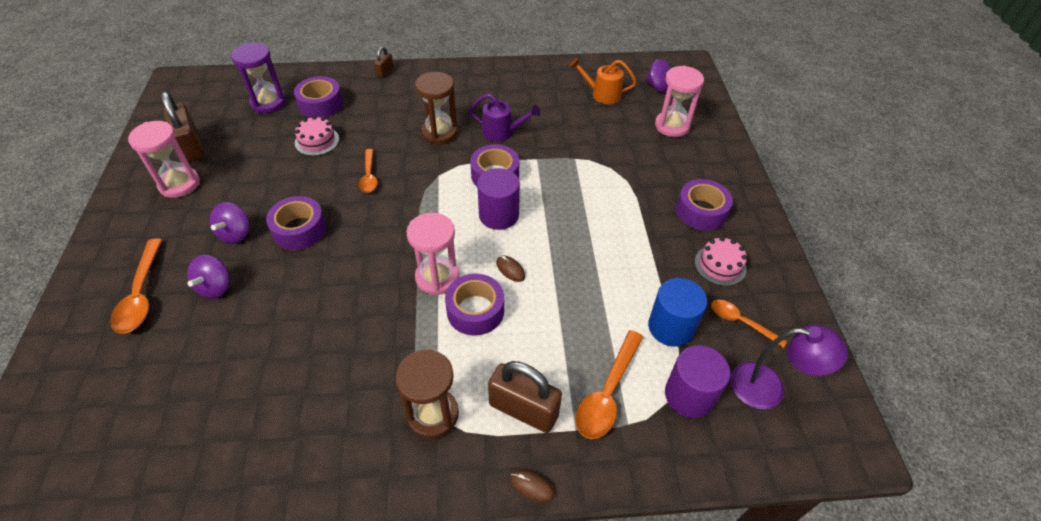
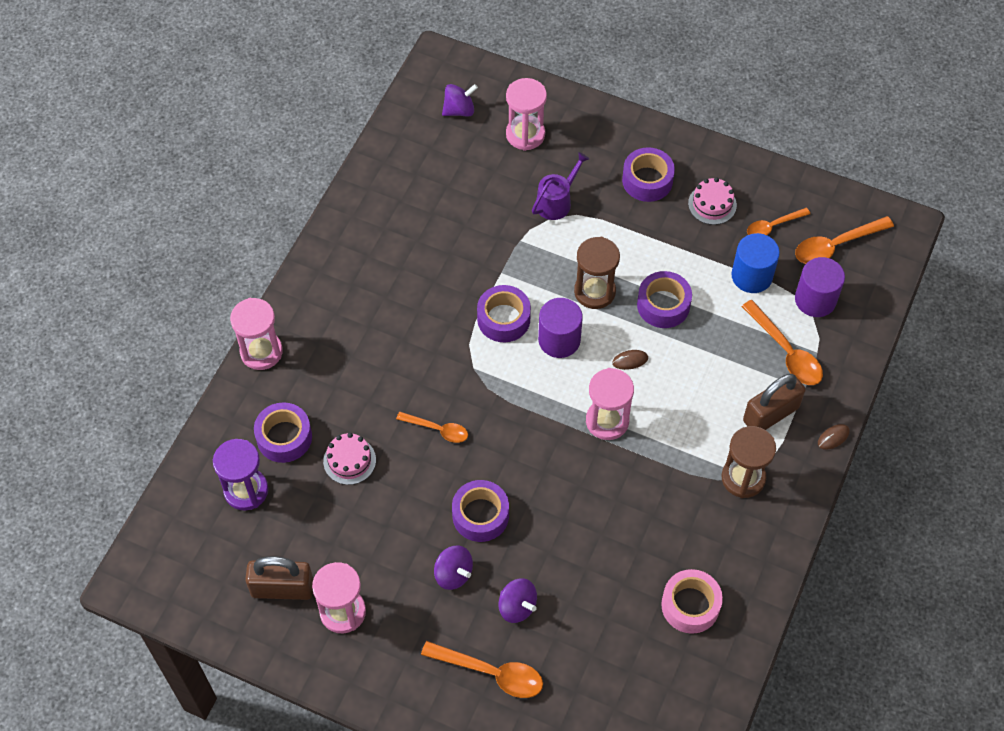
camera: 60 degrees left, 10 degrees up
(258, 426) = (690, 605): none -> pink tape
(385, 71) = (261, 352): brown padlock -> pink hourglass
(439, 133) = (408, 340): brown hourglass -> brown hourglass (594, 291)
(475, 311) = (660, 407): purple tape -> purple tape (663, 305)
(501, 132) = (442, 284): purple watering can -> purple watering can (556, 202)
(602, 94) = (439, 165): orange watering can -> none
(769, 388) = (835, 245): purple lamp -> orange spoon

